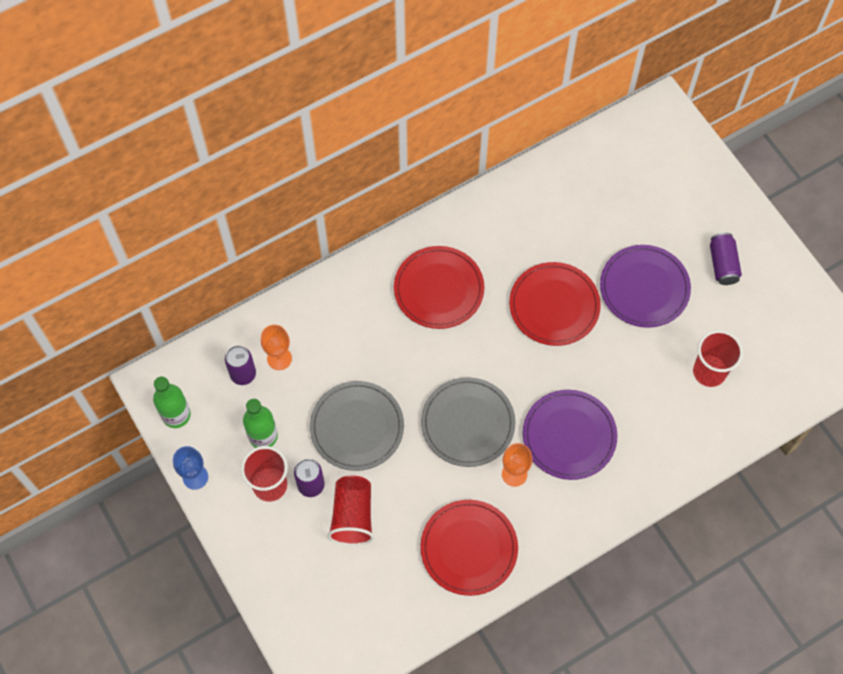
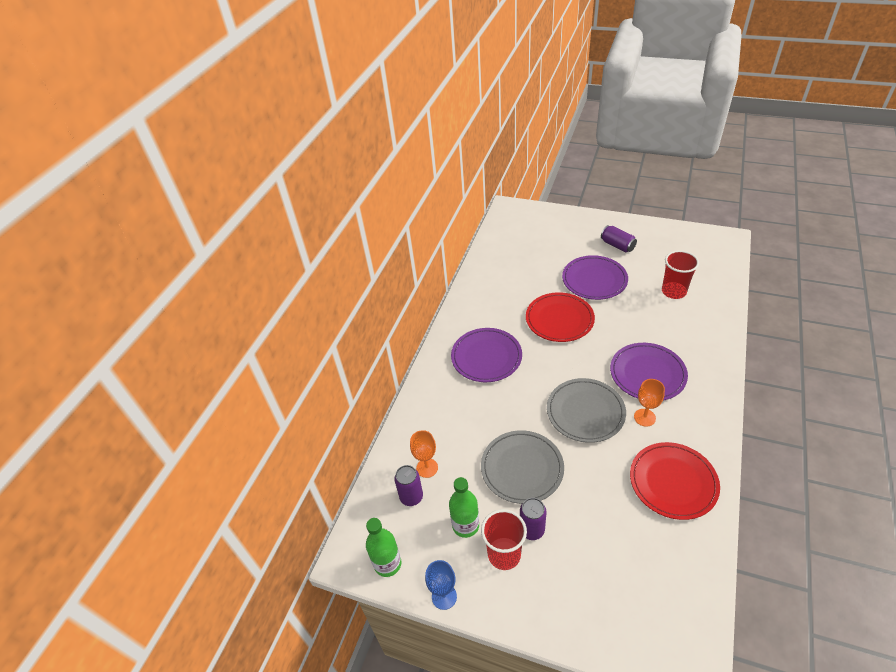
camera: 35 degrees left, 20 degrees down
(352, 516) = (581, 526): red cup -> none
(439, 289) = (486, 357): red plate -> purple plate

